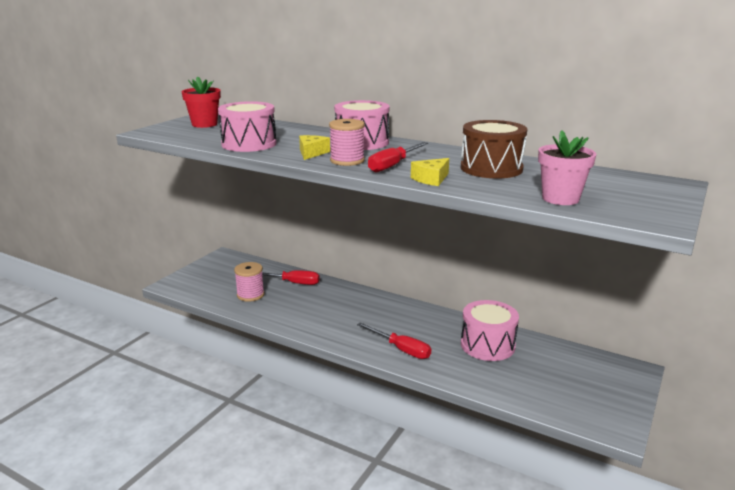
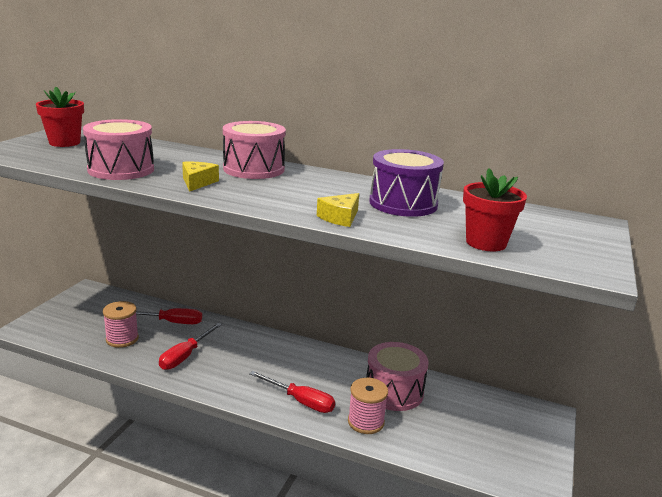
camera: 10 degrees left, 0 degrees up
(347, 161) = (240, 193): pink spool -> pink spool (366, 422)
(393, 165) = (294, 199): red screwdriver -> red screwdriver (185, 356)
(491, 168) = (403, 203): brown drum -> purple drum
(560, 198) = (486, 243): pink flower pot -> red flower pot

